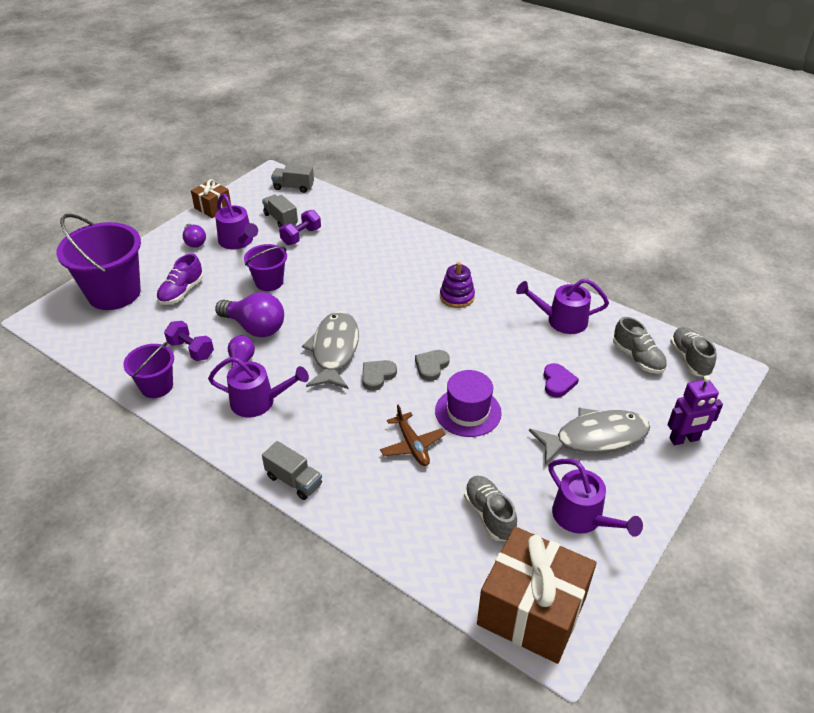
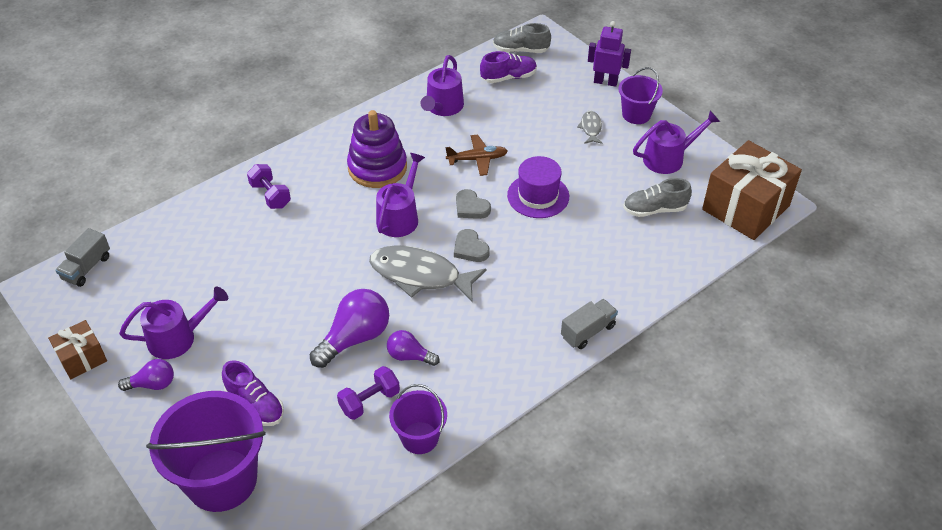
camera: 75 degrees left, 5 degrees up
(258, 401) = (474, 347): purple watering can -> purple watering can (400, 217)
(269, 282) = (278, 316): purple bucket -> purple bucket (636, 114)
(281, 219) = (153, 290): grey truck -> none
(301, 236) = (202, 275): purple dumbbell -> purple dumbbell (270, 195)
(412, 445) = (567, 241): brown plane -> brown plane (477, 159)
(457, 297) = (377, 168): purple stacking toy -> purple stacking toy, size x1.60
(558, 382) = (521, 131): purple heart -> none
(595, 438) = (591, 128): grey fish -> grey fish, size x0.47
(637, 358) = (508, 77): grey shoe -> purple shoe
(684, 439) = (605, 82): purple robot -> purple robot turned 75 degrees counterclockwise

